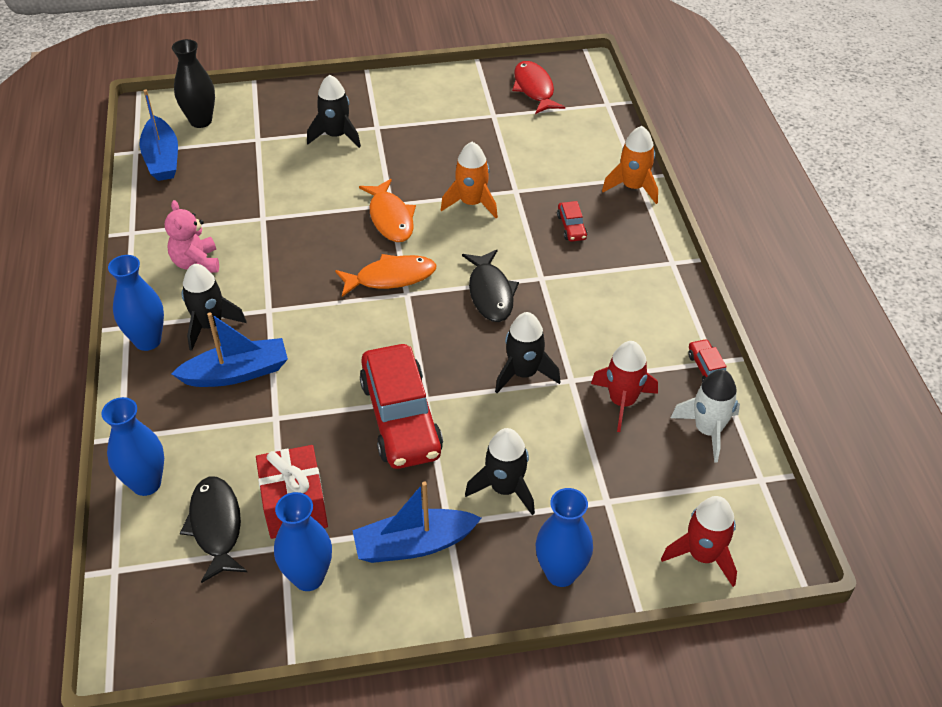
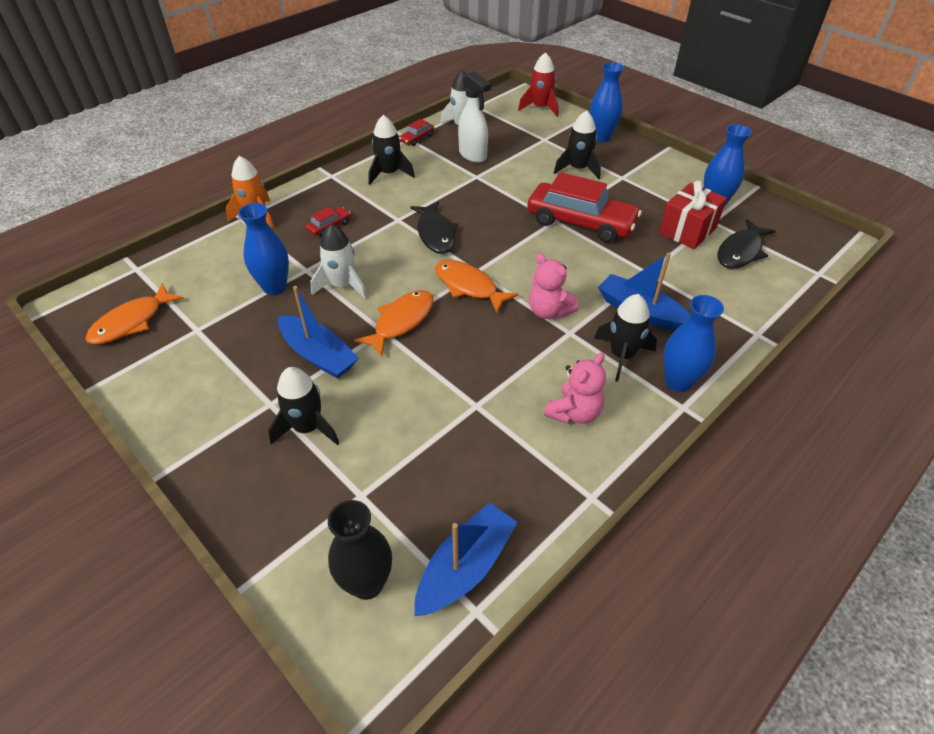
camera: 125 degrees left, 0 degrees up
(146, 483) = (763, 298): blue vase -> blue vase (275, 287)
(305, 311) = (548, 311): none -> pink teddy bear
(401, 418) = (580, 222): red car -> red car turned 75 degrees clockwise
(414, 544) = (648, 181): blue boat -> blue boat (318, 355)
(471, 203) = (342, 285): orange rocket -> white rocket
(490, 293) = (435, 234): black fish -> black fish turned 120 degrees clockwise
(523, 373) = (491, 194): black rocket -> black rocket (389, 174)
(534, 89) = (132, 322): red fish -> orange fish
(622, 402) = (473, 155): red rocket -> white spray bottle

